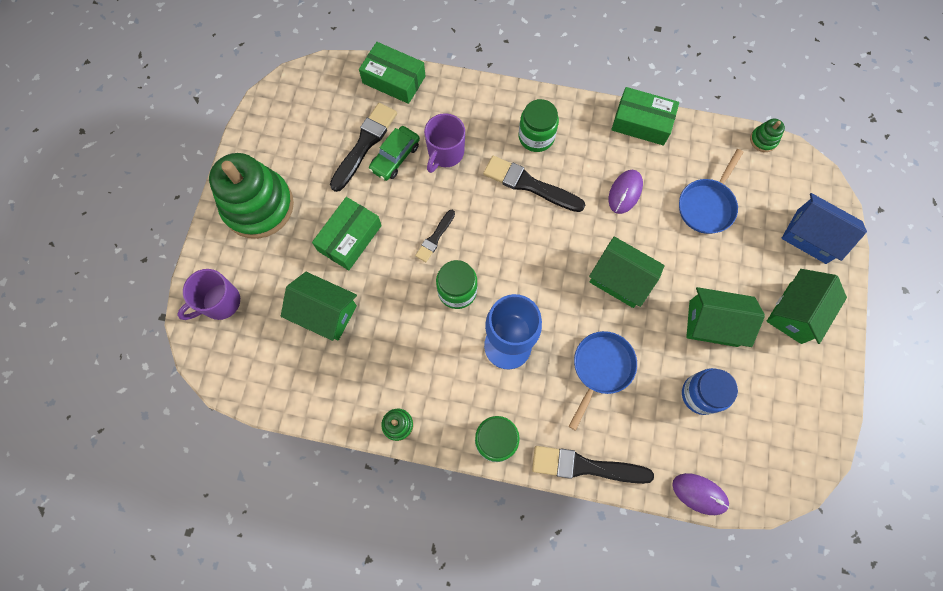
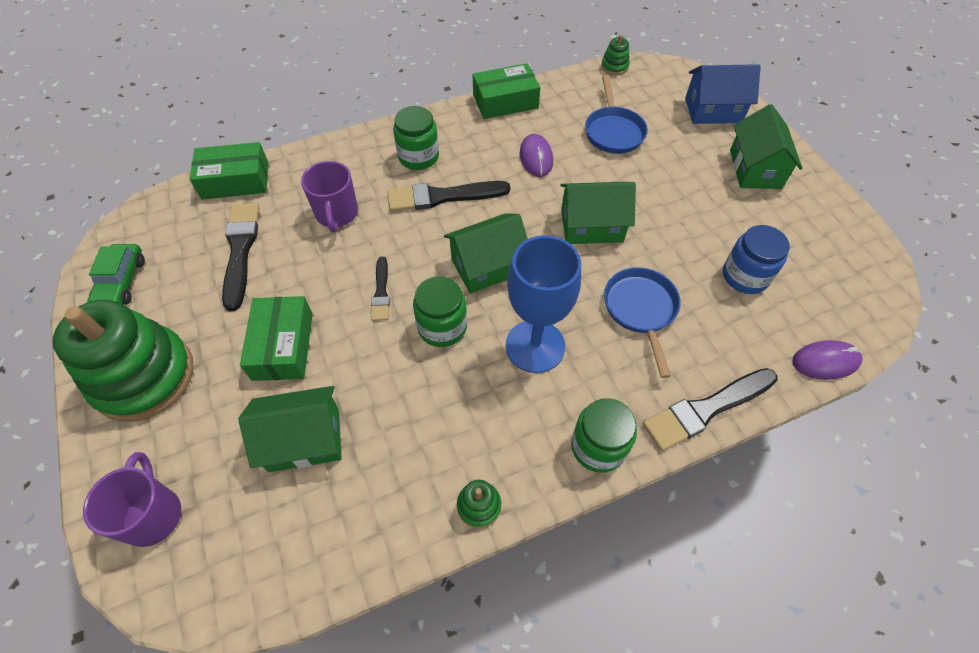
camera: 35 degrees left, 15 degrees down
(220, 302) = (153, 514): purple mug -> purple mug turned 150 degrees clockwise
(395, 157) = (284, 244): green car -> green car (121, 282)
(713, 323) = (700, 214): green house -> green house (487, 266)

